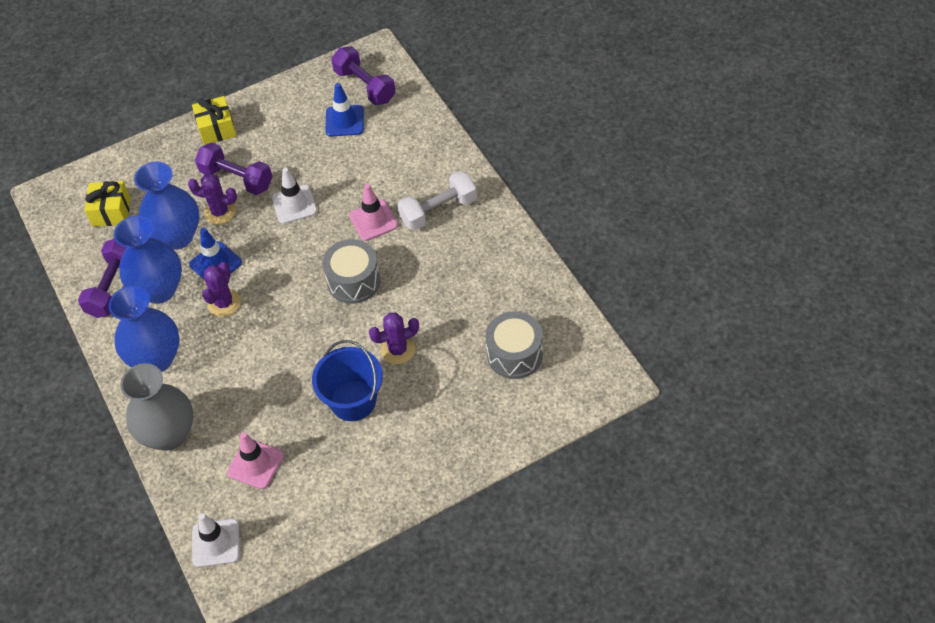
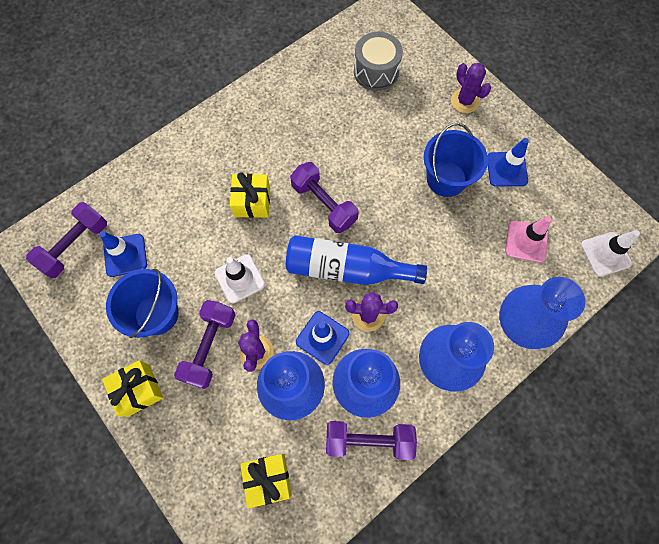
camera: 105 degrees left, 15 degrees up
(169, 434) = (519, 325): grey vase -> blue vase
(277, 292) = (346, 269): none -> blue bottle
(280, 142) = (156, 314): none -> blue bucket
(349, 466) = (506, 169): none -> blue traffic cone
(354, 281) = (324, 204): grey drum -> purple dumbbell
(373, 220) = (252, 202): pink traffic cone -> yellow gift
(398, 350) = (389, 154): purple cactus -> purple cactus (465, 101)
(438, 210) = (235, 150): white dumbbell -> none

